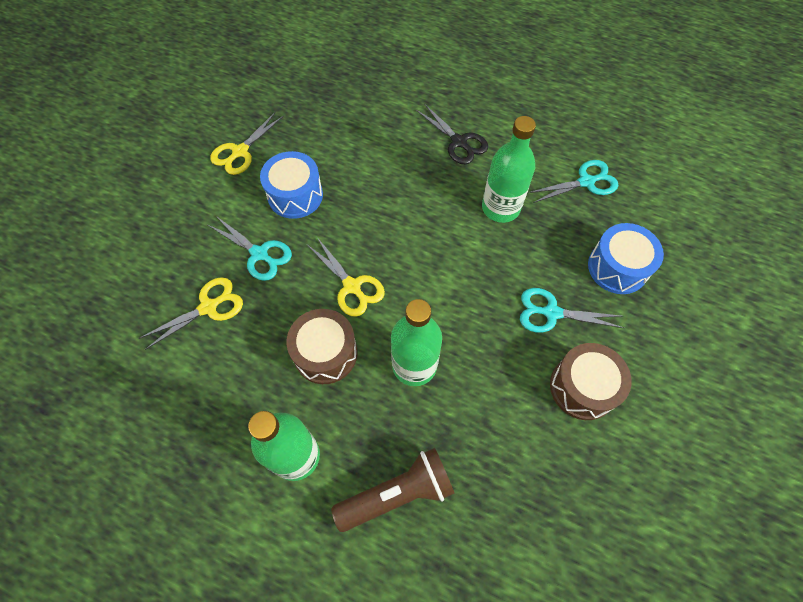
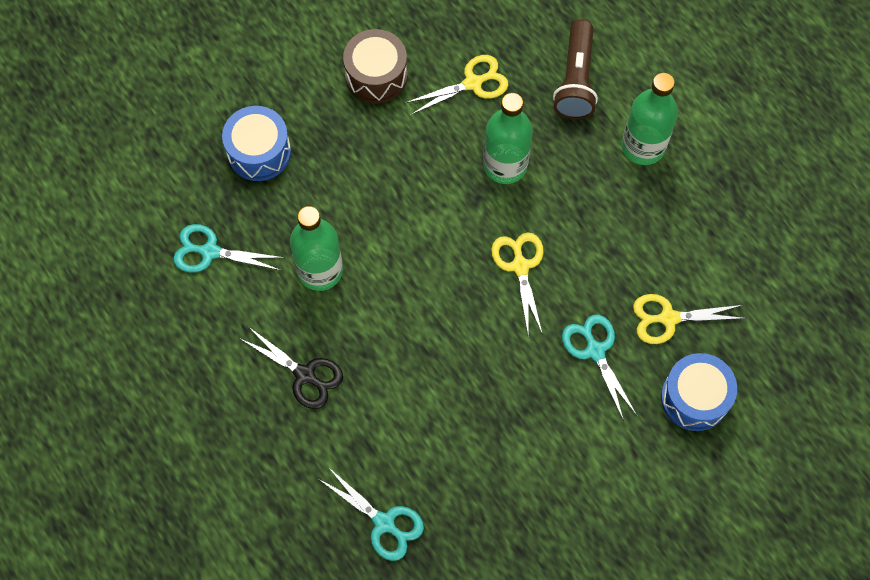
camera: 150 degrees left, 5 degrees up
(240, 152) = (561, 501): yellow scissors -> yellow scissors (473, 83)
(295, 195) = (525, 403): blue drum -> blue drum (694, 398)
(325, 353) = (578, 216): brown drum -> none
(397, 493) = (576, 80): brown flashlight -> brown flashlight turned 90 degrees counterclockwise
(459, 142) = (305, 375): black scissors -> black scissors turned 135 degrees clockwise
(551, 313) = (353, 145): turquoise scissors -> turquoise scissors (384, 523)

